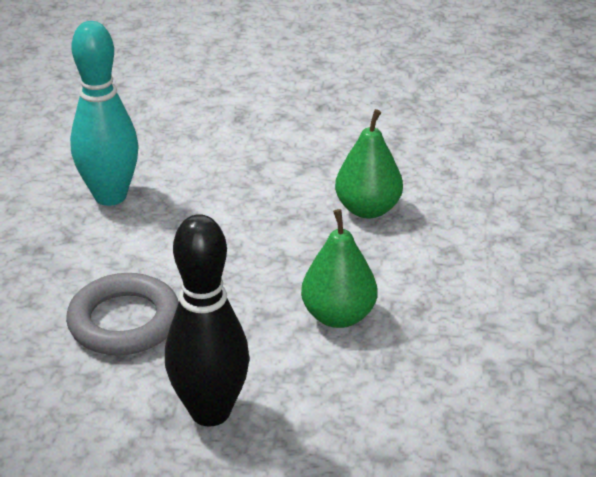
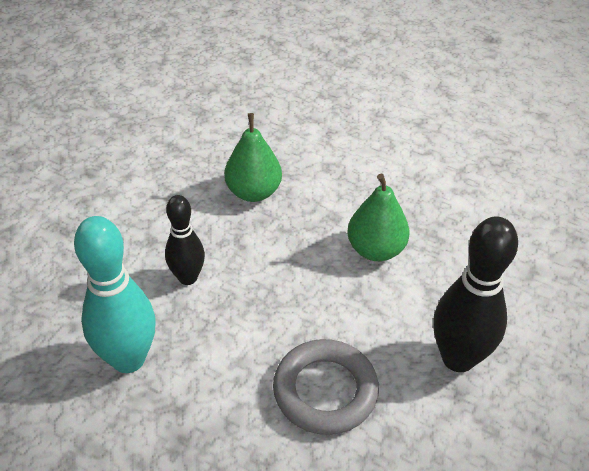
camera: 70 degrees left, 10 degrees up
(222, 201) = (188, 277): none -> black bowling pin

